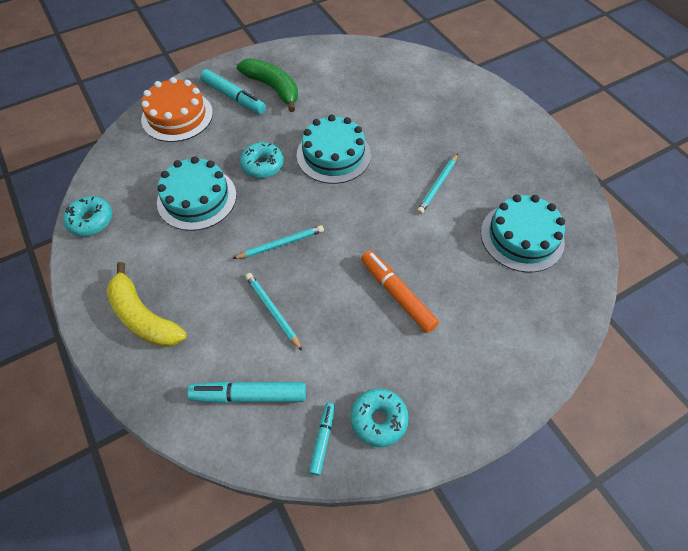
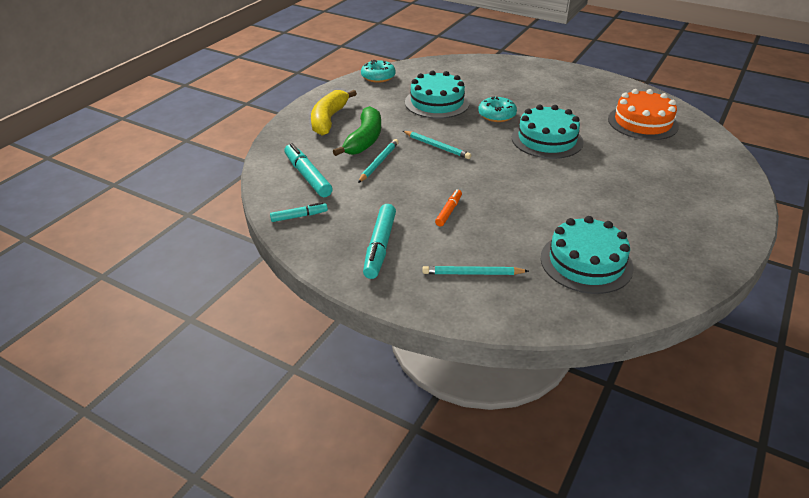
camera: 60 degrees right, 20 degrees down
(177, 116) = (496, 70): orange cake -> orange cake (642, 122)
(234, 97) = (543, 82): turquoise marker -> turquoise marker (380, 247)
(273, 88) = (575, 93): green banana -> green banana (364, 140)
(378, 419) = (333, 236): turquoise donut -> none
(397, 294) = (448, 211): orange marker -> orange marker, size x0.58
(437, 185) = (583, 198): turquoise pencil -> turquoise pencil (472, 273)

